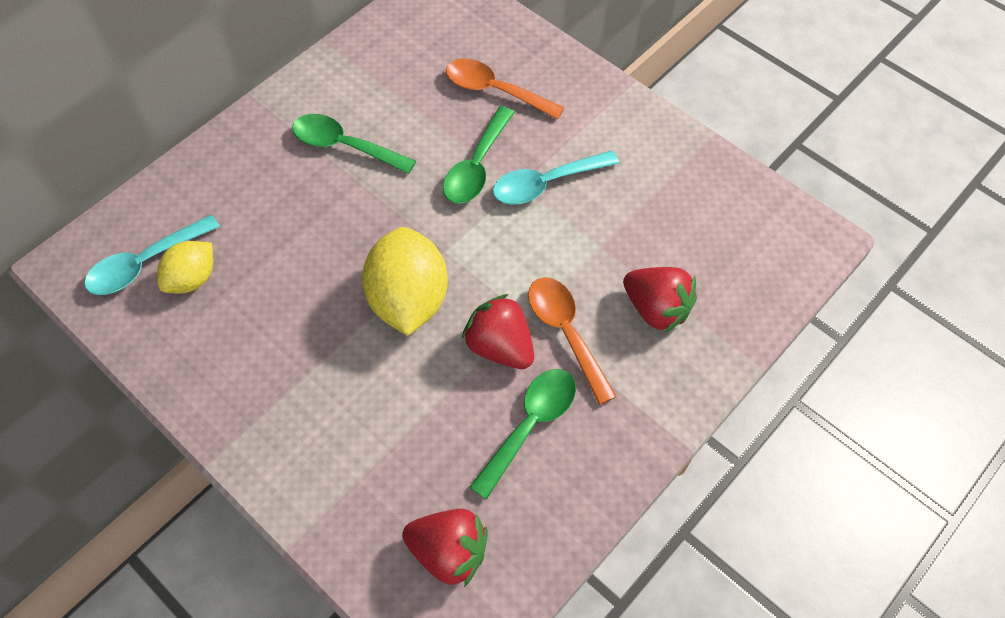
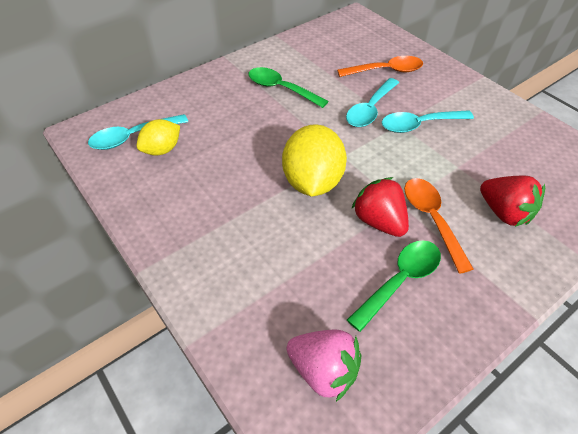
camera: 10 degrees right, 10 degrees down
(449, 552) = (323, 370): red strawberry -> pink strawberry
(477, 166) = (370, 109): green spoon -> turquoise spoon
(495, 91) = (386, 71): orange spoon -> orange spoon turned 135 degrees clockwise

